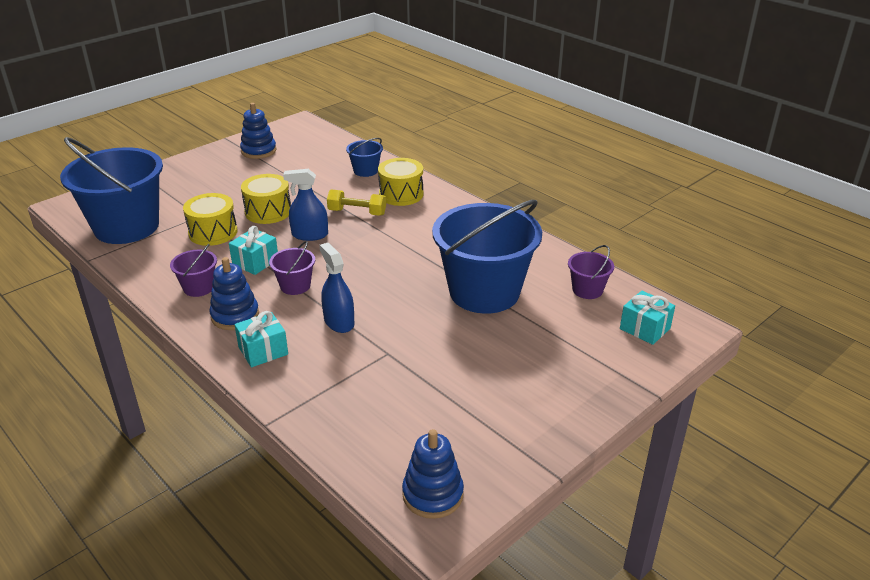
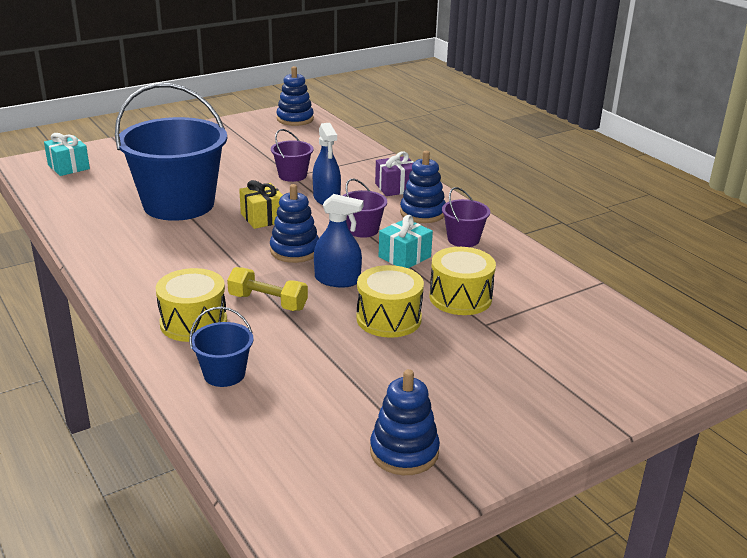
camera: 170 degrees left, 5 degrees down
(126, 227) = (579, 319): blue bucket -> none
(263, 351) = (396, 187): turquoise gift -> purple gift
(352, 256) = (295, 250): none -> blue stacking toy
(394, 287) = (263, 218): none -> yellow gift
(587, 290) = (81, 195): purple bucket -> purple bucket (292, 175)

